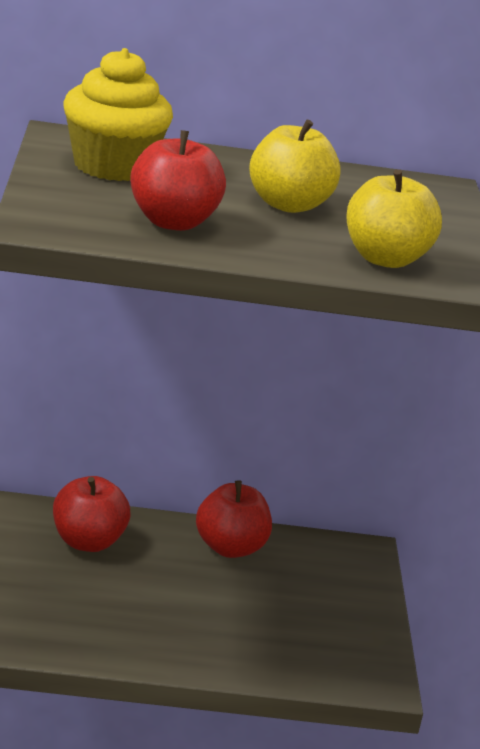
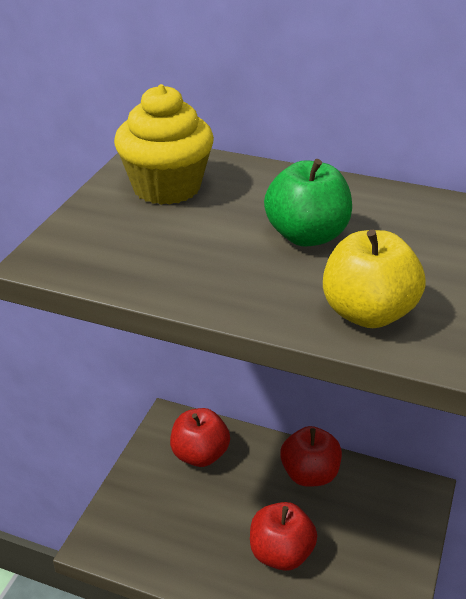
camera: 25 degrees right, 10 degrees up
(172, 222) = (175, 256): red apple -> red apple (281, 553)
(288, 205) = (307, 236): yellow apple -> green apple

